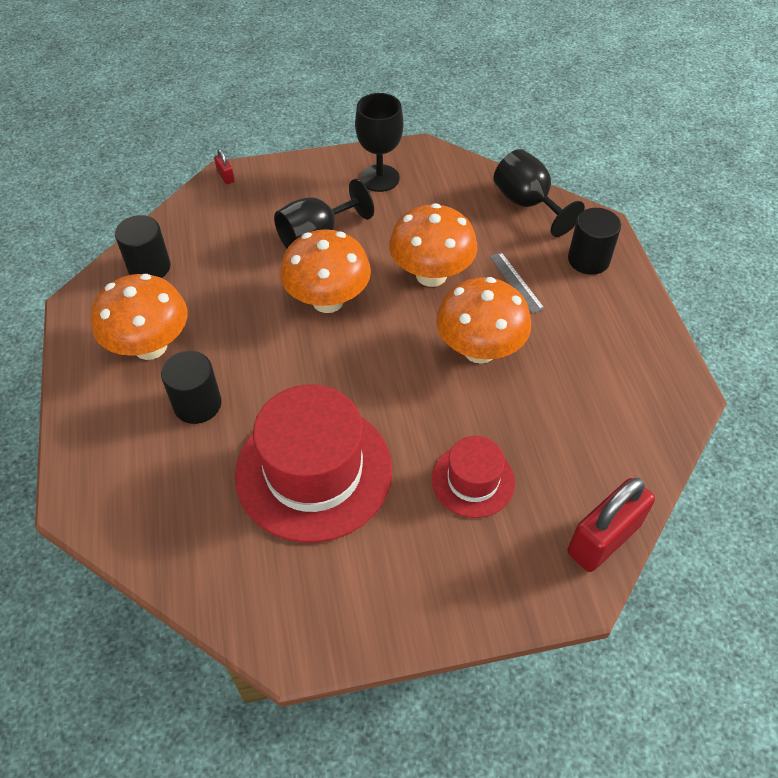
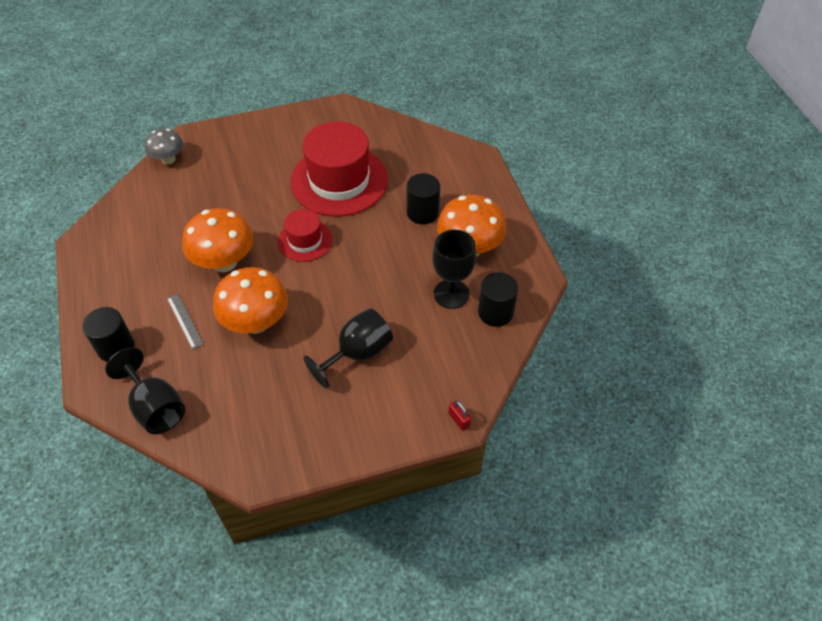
camera: 175 degrees right, 0 degrees up
(328, 300) = (341, 293): orange mushroom -> none
(379, 178) = (301, 430): black goblet -> black goblet (451, 294)
(473, 480) = (240, 182): red hat -> red hat (305, 240)
(603, 539) = (168, 159): red padlock -> grey mushroom

